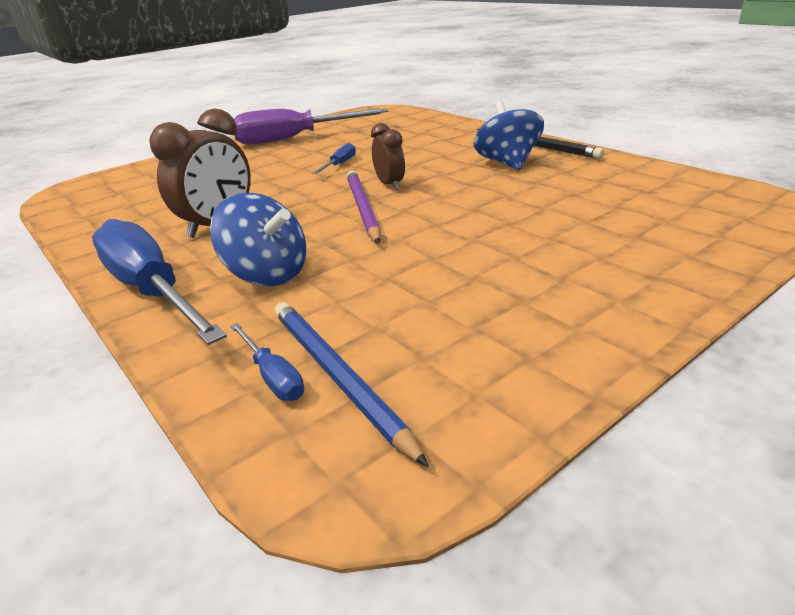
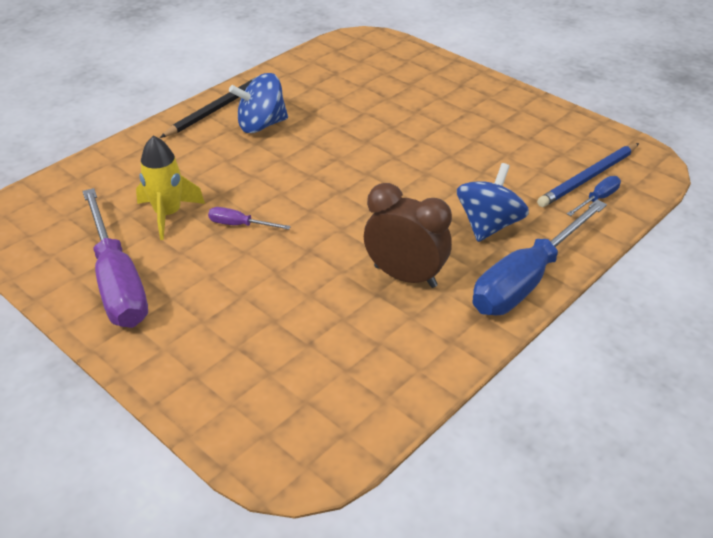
camera: 100 degrees left, 10 degrees up
(340, 164) = (239, 225): blue screwdriver -> purple screwdriver
(362, 209) = (365, 195): purple pencil -> none
(366, 144) = (168, 214): none -> yellow rocket
(390, 185) = (308, 185): brown clock -> none

